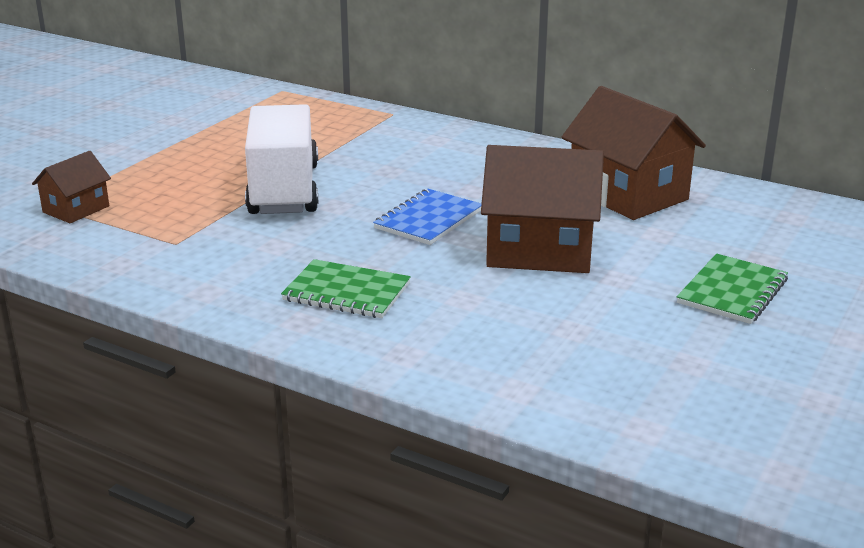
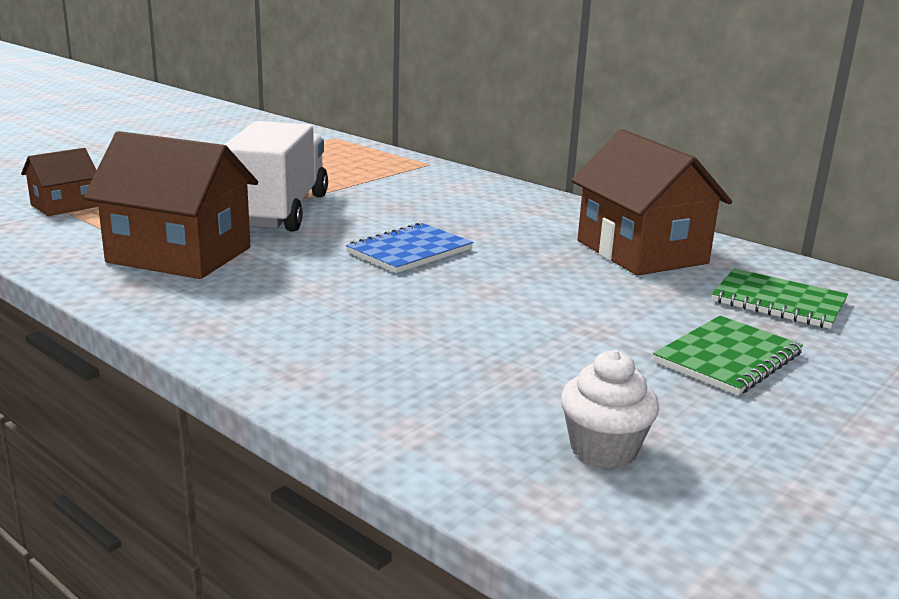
camera: 10 degrees right, 5 degrees down
(346, 292) = (276, 305): green notebook -> green notebook (778, 302)
(539, 250) = (515, 291): brown house -> brown house (179, 255)
(667, 383) = (603, 449): none -> white cupcake

